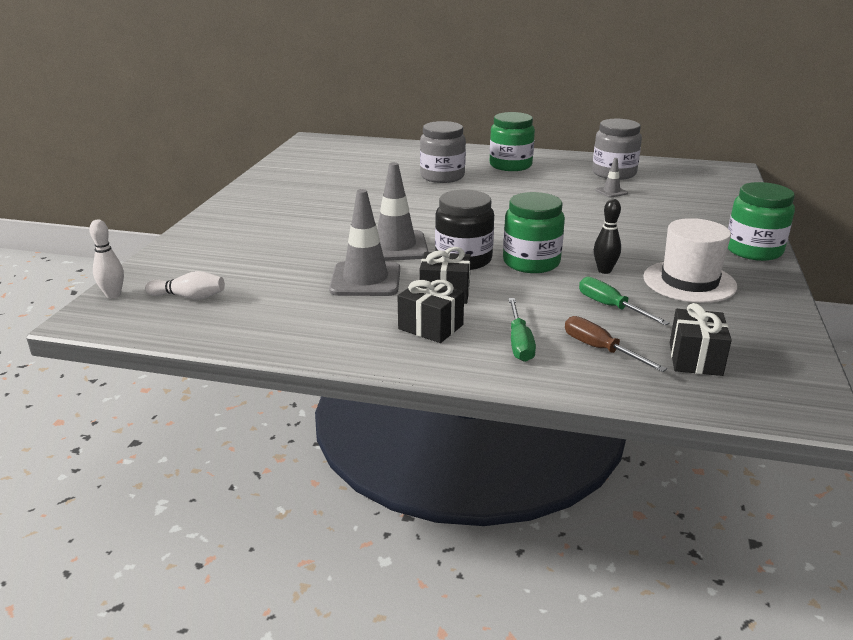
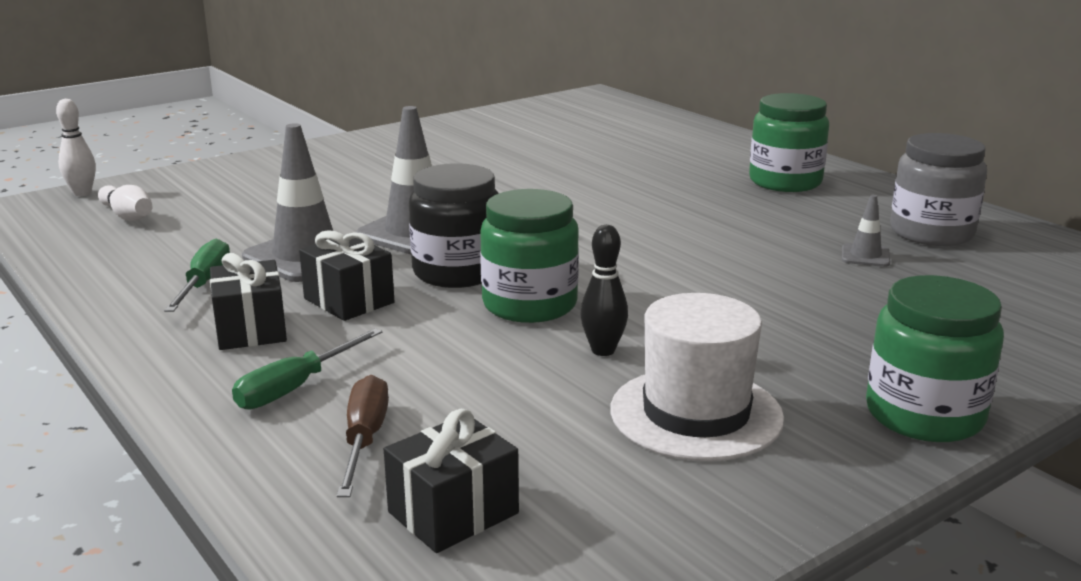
camera: 40 degrees right, 5 degrees down
(442, 176) = (656, 172): grey jar -> none
(611, 307) = (502, 397): green screwdriver -> green screwdriver (204, 283)

